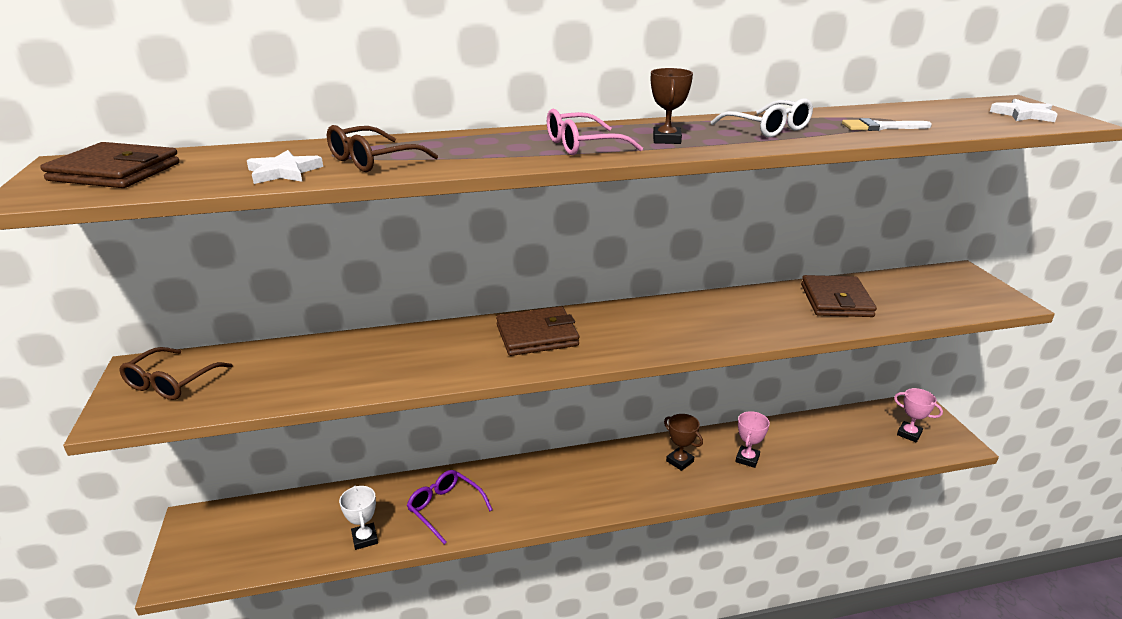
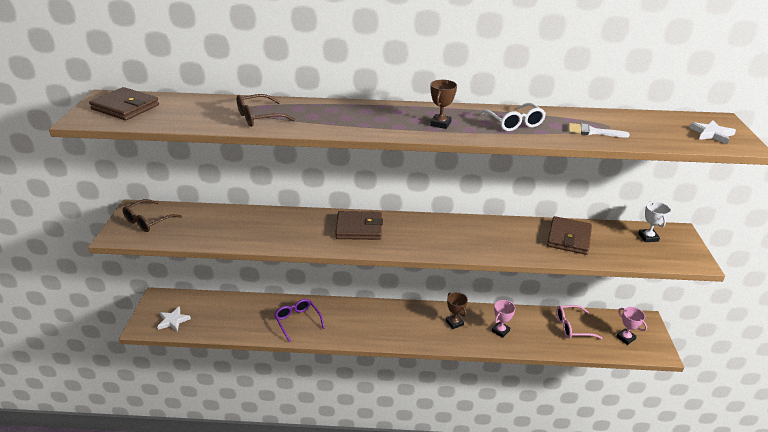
camera: 15 degrees right, 5 degrees up
(284, 172) = (208, 120): white star -> white star (173, 321)
(365, 538) = (246, 329): white trophy -> white trophy (648, 237)
(582, 145) = (385, 122): pink glasses -> pink glasses (572, 327)

